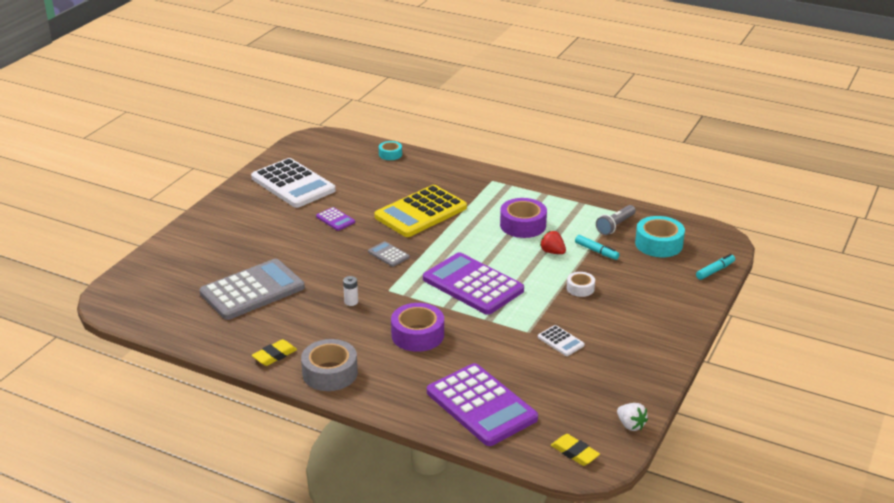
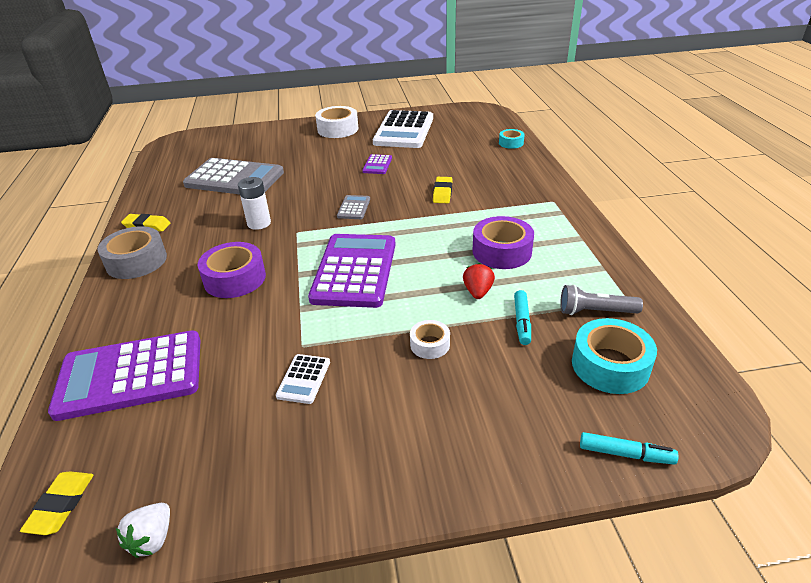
camera: 55 degrees right, 5 degrees up
(236, 211) = (338, 129): none -> white tape
(351, 302) = (259, 223): white battery -> white battery, size x1.60
(421, 212) = (442, 193): yellow calculator -> yellow eraser
(481, 405) = (130, 376): purple calculator -> purple calculator turned 60 degrees clockwise

